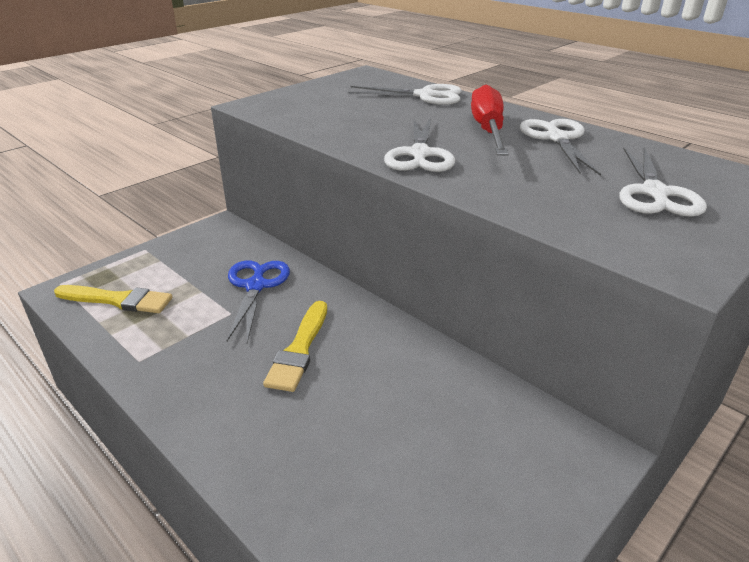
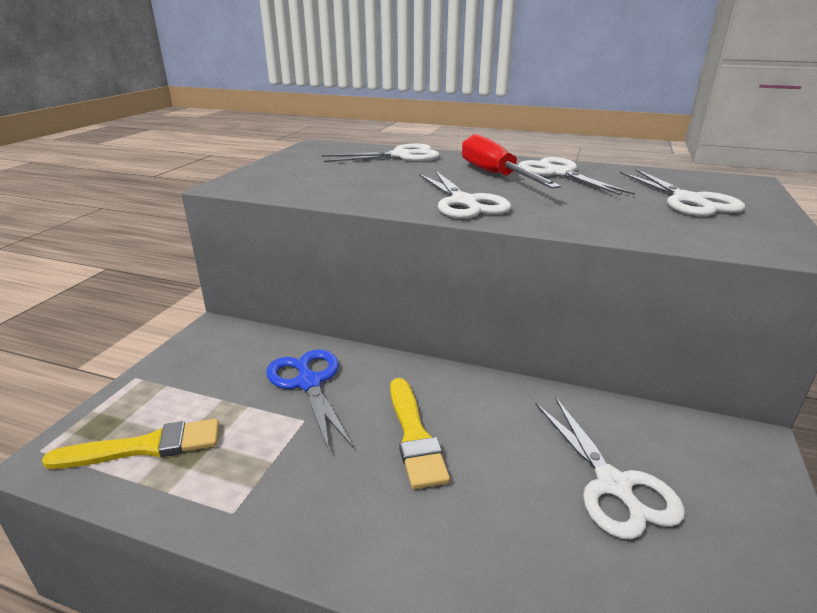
camera: 25 degrees left, 5 degrees down
(423, 440) = (613, 485): none -> white scissors

